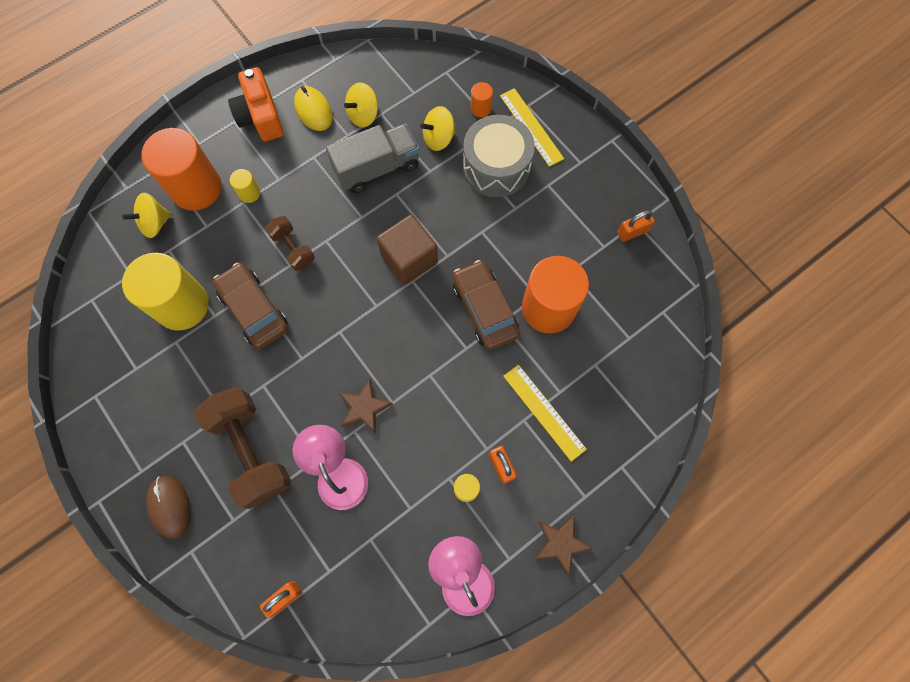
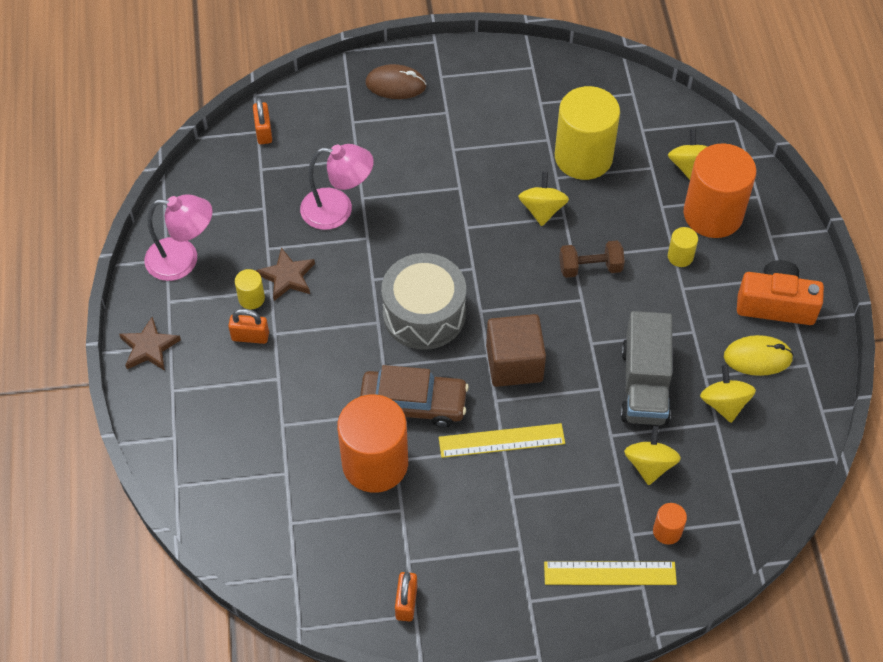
camera: 120 degrees right, 15 degrees down
(251, 451) = (404, 156): brown dumbbell -> none
(254, 310) = (542, 210): brown car -> yellow spinning top
(364, 407) = (383, 255): brown star -> brown star (287, 277)
(496, 167) = (576, 505): grey drum -> grey drum (424, 314)
(544, 412) = (273, 399): yellow ruler -> yellow ruler (501, 441)

